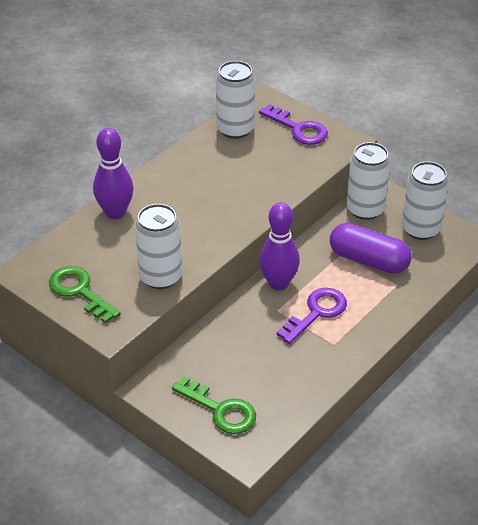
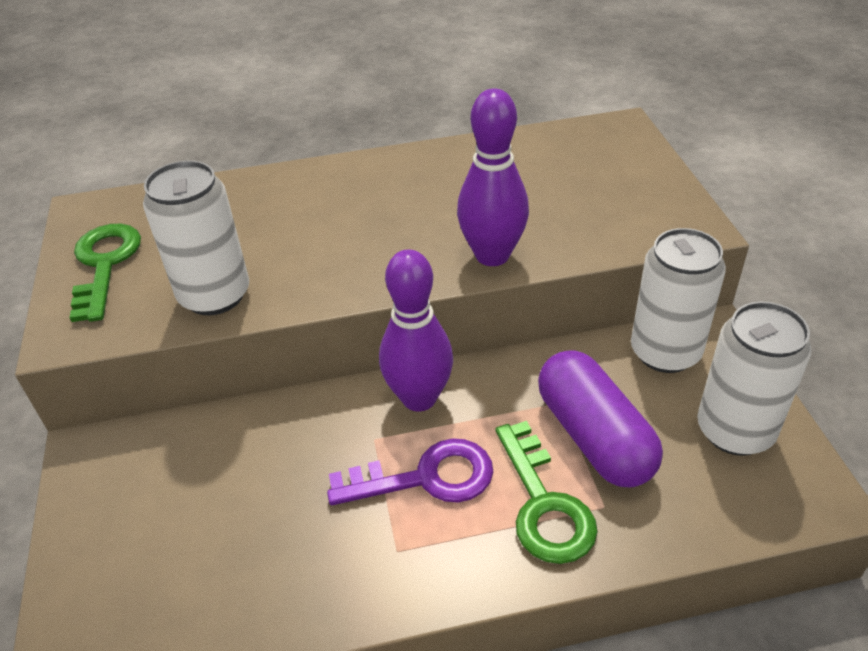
camera: 40 degrees right, 0 degrees up
(115, 212) = (269, 188): purple bowling pin -> purple bowling pin (492, 255)
(220, 410) = (124, 552): green key -> green key (544, 504)
(235, 129) = (539, 149): white can -> none
(298, 129) = (632, 182): purple key -> none

